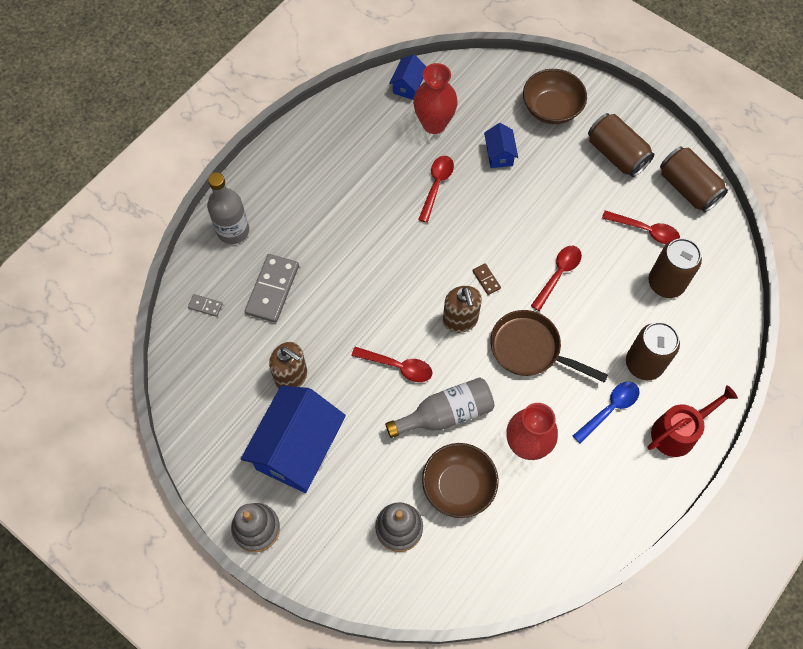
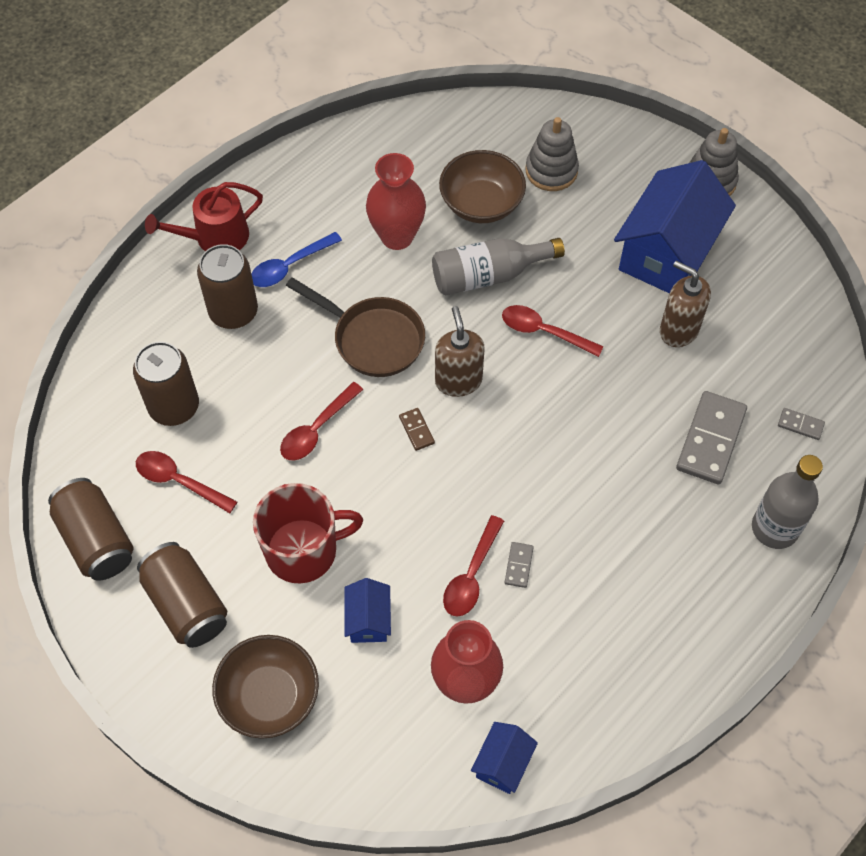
camera: 175 degrees left, 5 degrees down
(406, 194) = (519, 565): none -> grey domino
(549, 192) = (303, 551): none -> red mug

